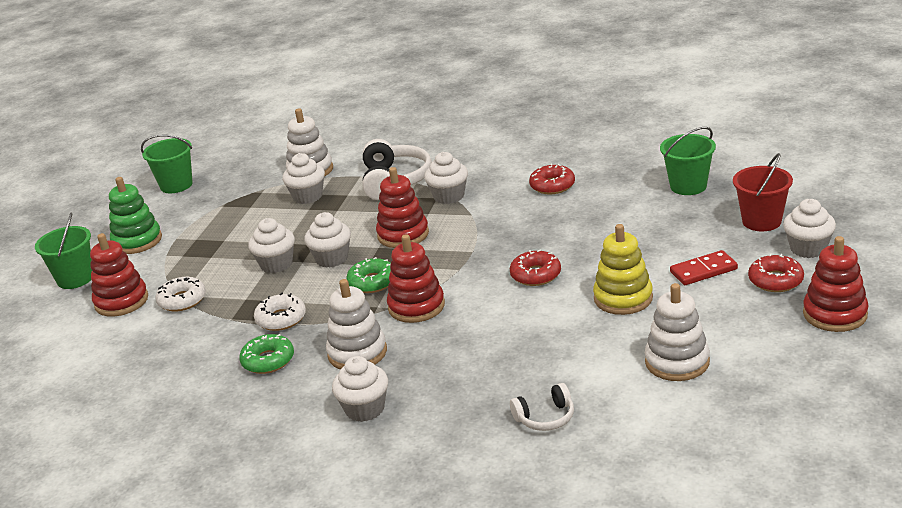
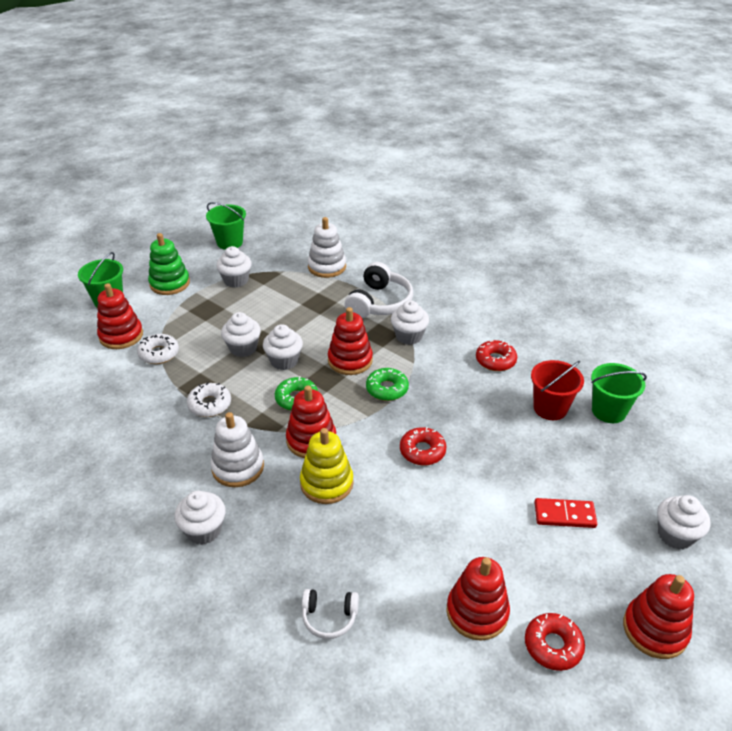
camera: 20 degrees right, 10 degrees up
(268, 360) = (173, 442): green donut -> green donut (387, 389)
(307, 196) = (308, 291): white cupcake -> white cupcake (236, 280)
(623, 298) = (476, 513): yellow stacking toy -> yellow stacking toy (326, 483)
(677, 362) = (477, 612): white stacking toy -> red stacking toy
(761, 221) = (651, 481): red bucket -> red bucket (550, 408)
(775, 280) = (622, 559): red donut -> red donut (553, 645)

